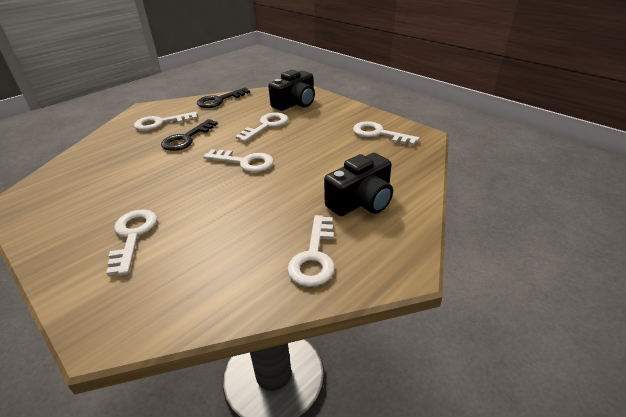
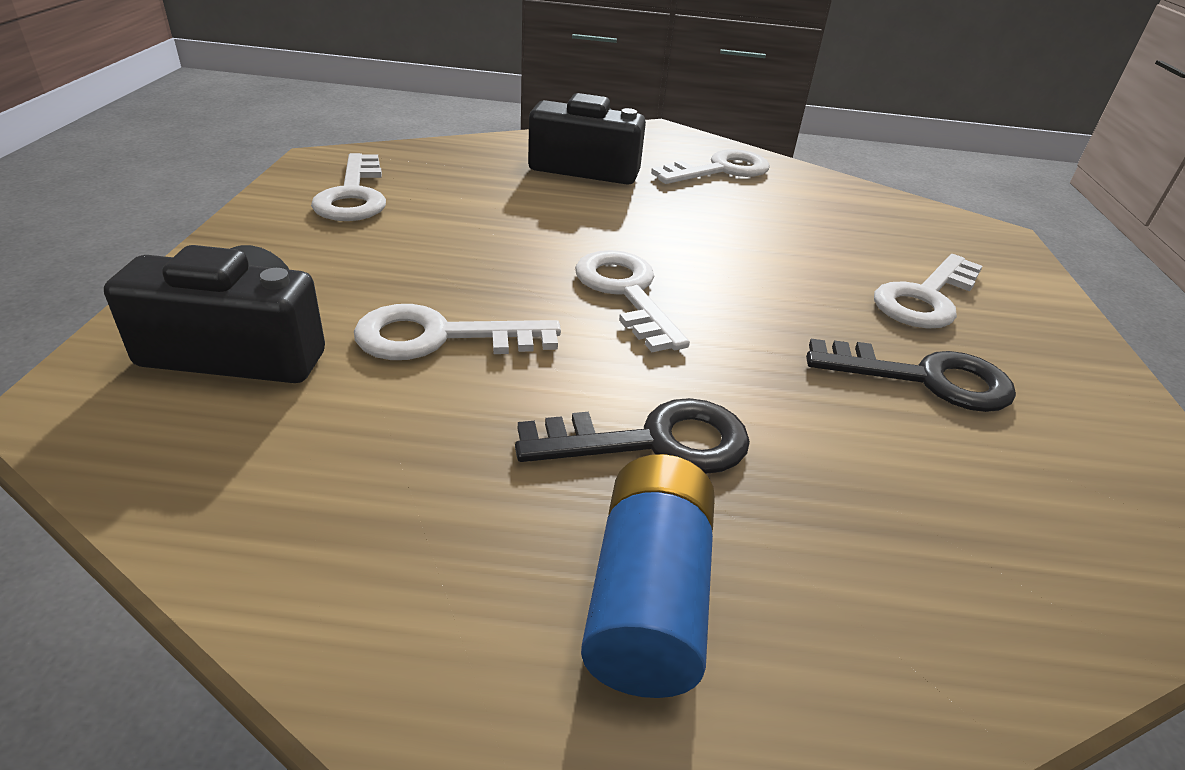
camera: 135 degrees left, 0 degrees up
(161, 123) = (647, 597): white key -> blue battery
(219, 100) = (313, 564): black key -> black key (925, 379)

